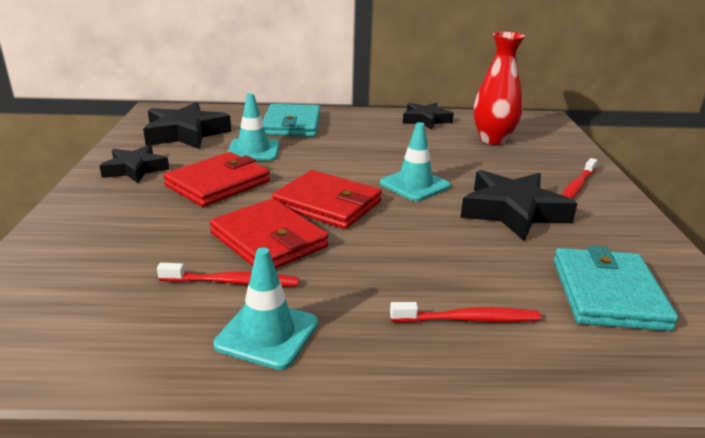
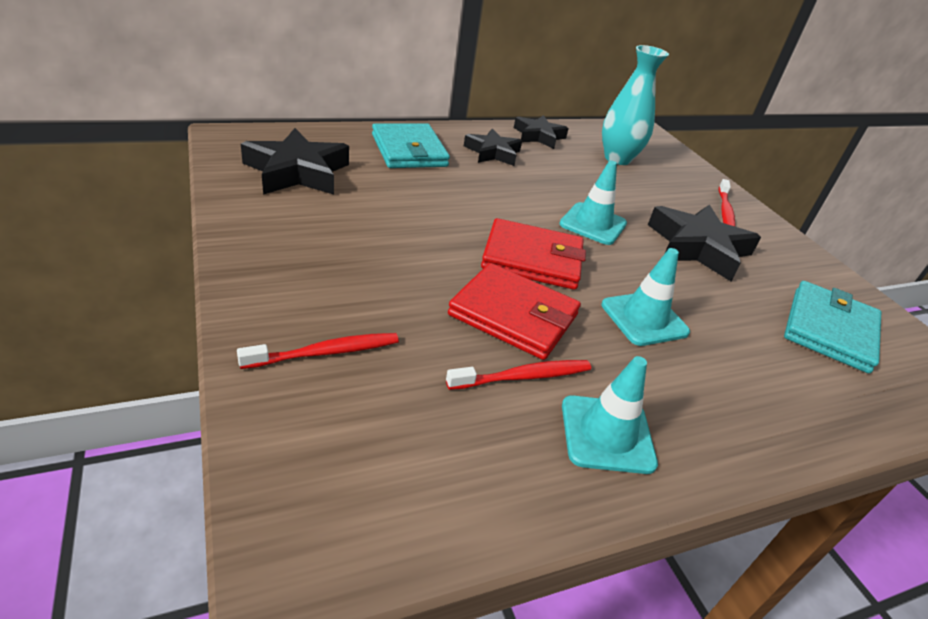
camera: 25 degrees left, 10 degrees up
(135, 169) = (282, 232): black star -> black star (493, 153)
(218, 183) = (397, 244): red wallet -> none
(253, 151) = (397, 192): turquoise traffic cone -> turquoise traffic cone (644, 319)
(468, 319) = (754, 379): red toothbrush -> red toothbrush (325, 352)
(493, 139) = (617, 159): red vase -> turquoise vase
(608, 294) = (829, 330): turquoise wallet -> turquoise wallet turned 45 degrees clockwise

